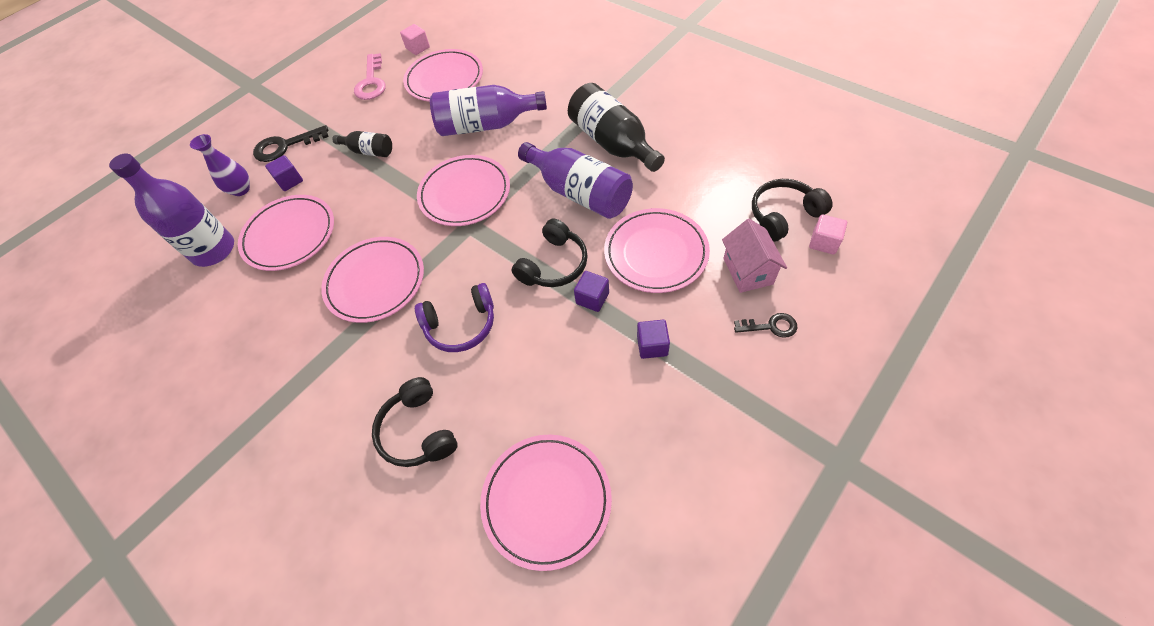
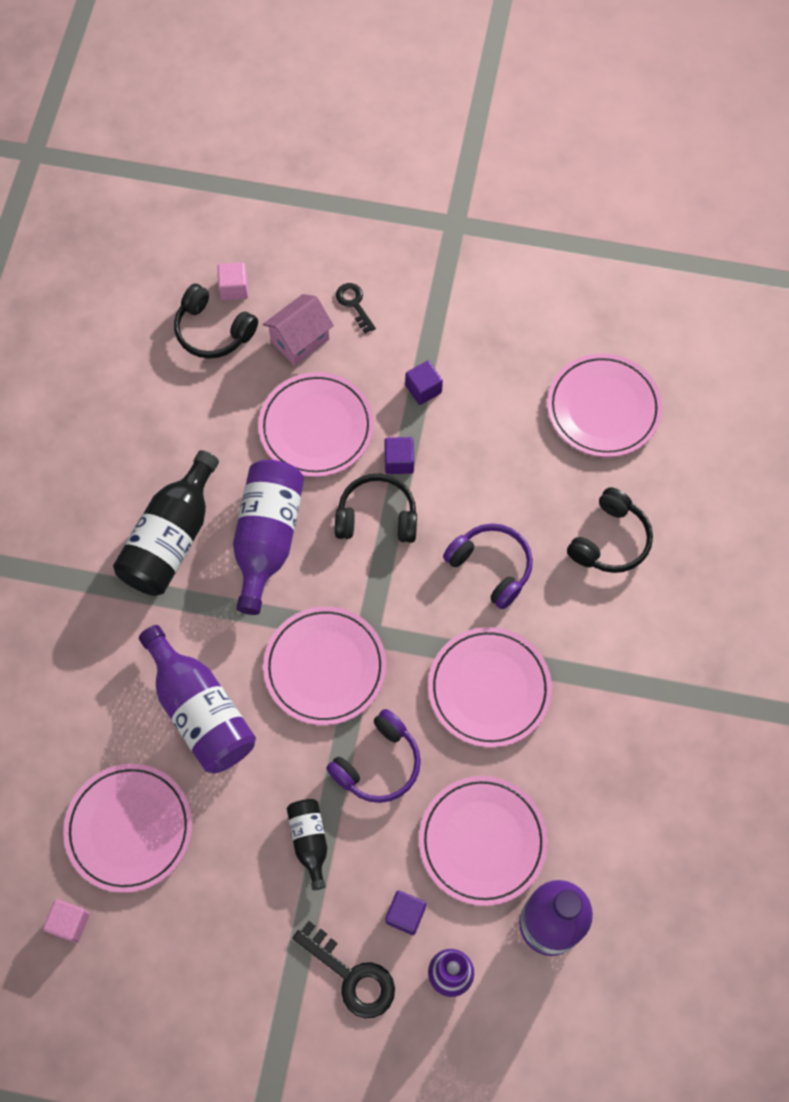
camera: 125 degrees left, 10 degrees up
(371, 82) = (175, 943): pink key -> none
(382, 199) = (378, 764): none -> purple headphones

